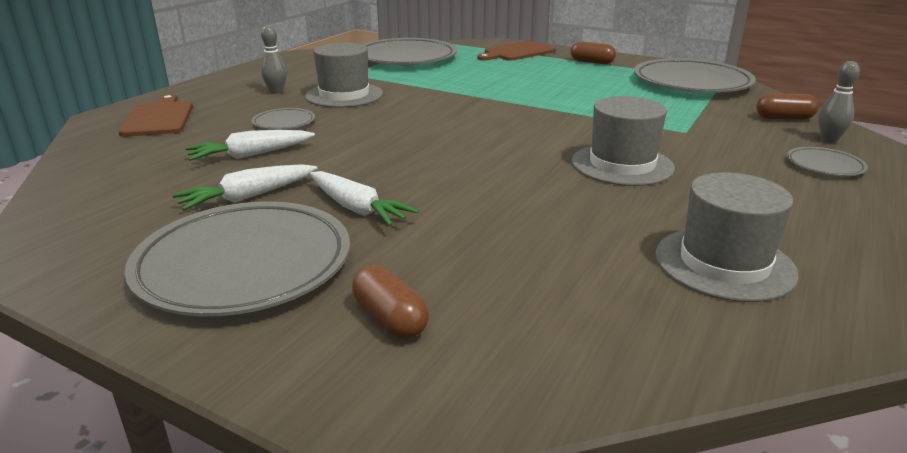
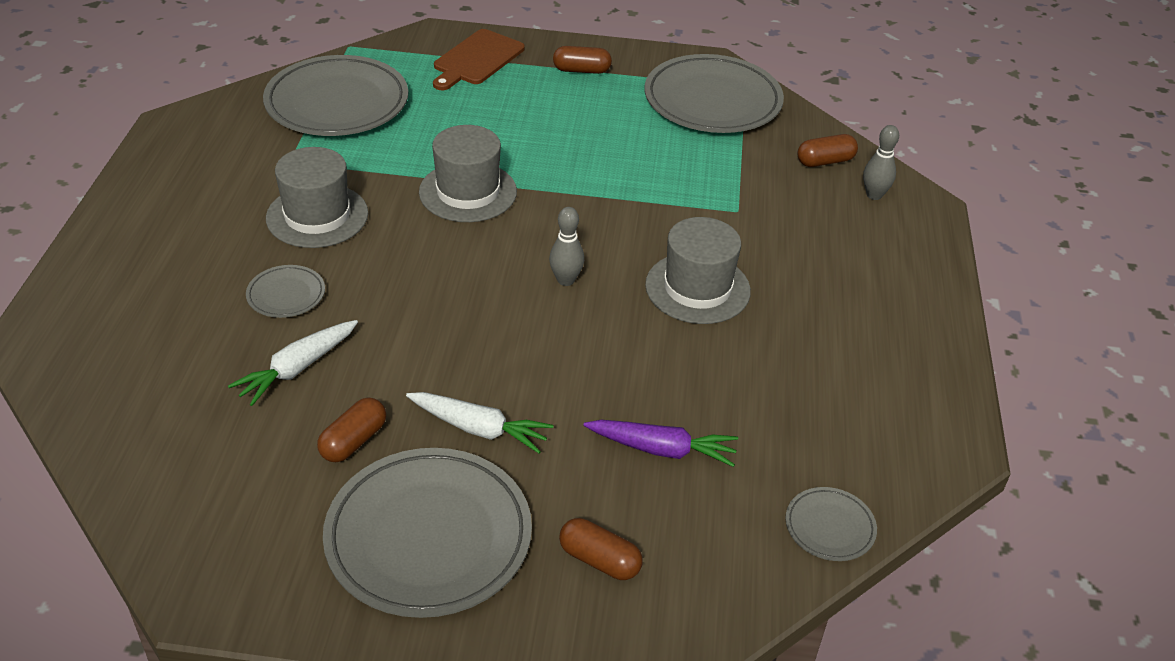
camera: 25 degrees left, 15 degrees up
(159, 118) = (113, 322): brown cutting board -> none
(248, 197) = (353, 441): white carrot -> brown capsule
(276, 92) = (221, 226): grey bowling pin -> grey bowling pin (566, 280)
(519, 253) = (662, 449): none -> purple carrot
(724, 263) = (829, 415): grey hat -> grey hat (468, 192)
(824, 165) = (878, 244): grey plate -> grey plate (829, 527)

